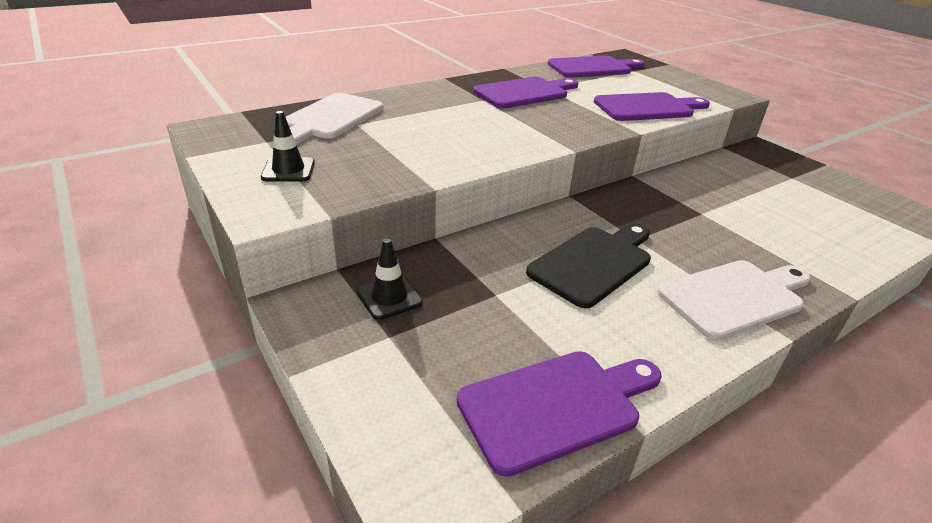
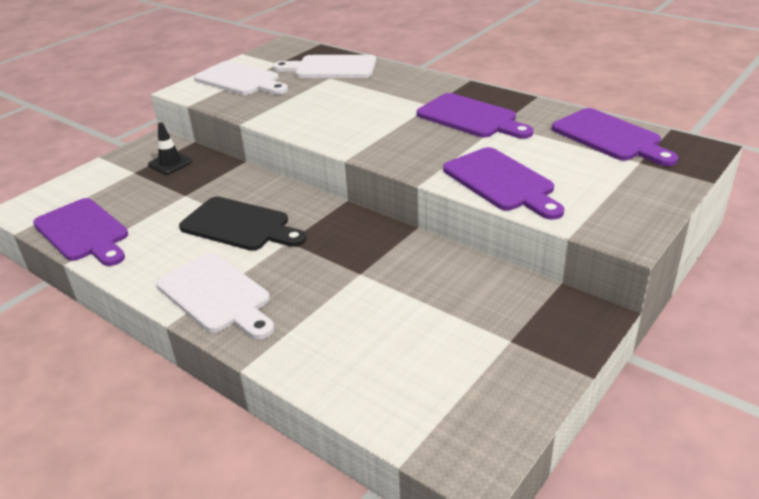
camera: 75 degrees right, 0 degrees up
(288, 170) = (240, 80): black traffic cone -> white cutting board

